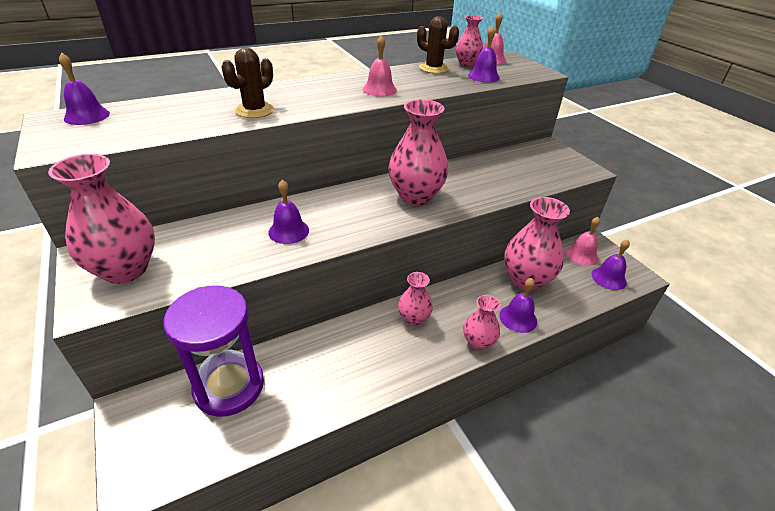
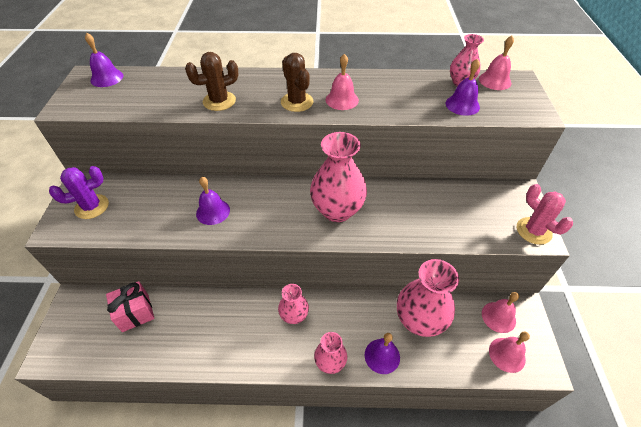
camera: 30 degrees right, 10 degrees up
(125, 269) = (92, 207): pink vase -> purple cactus
(229, 386) = (135, 313): purple hourglass -> pink gift
(434, 68) = (419, 82): brown cactus -> brown cactus (297, 102)
(580, 167) = (533, 231): none -> pink cactus
(608, 278) = (507, 354): purple bell -> pink bell

